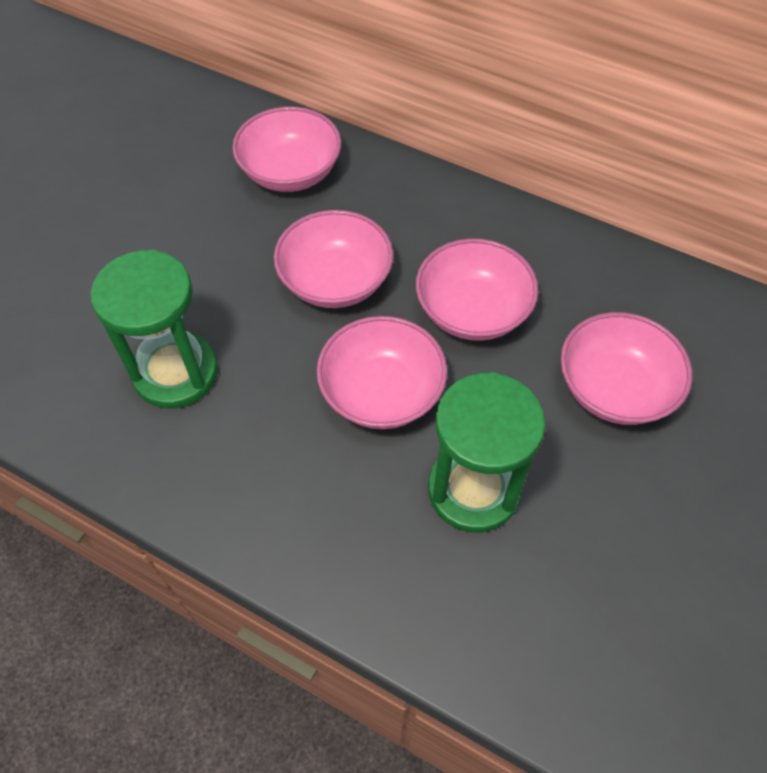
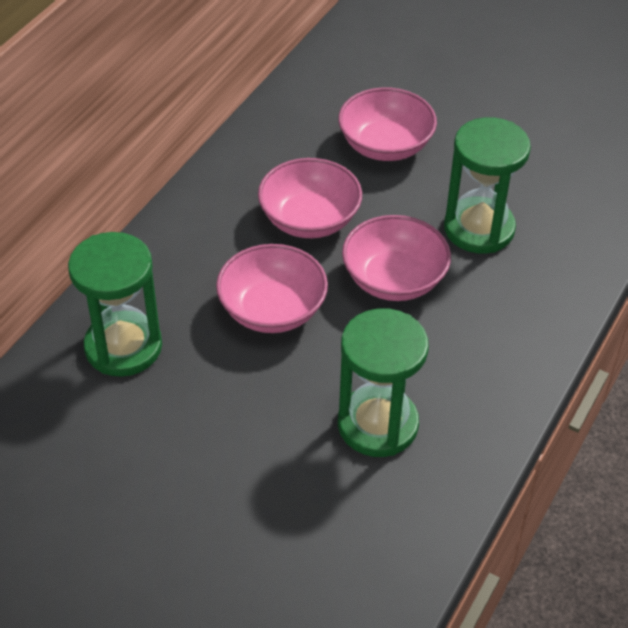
camera: 90 degrees left, 10 degrees down
(290, 172) = (123, 347): pink bowl -> green hourglass

